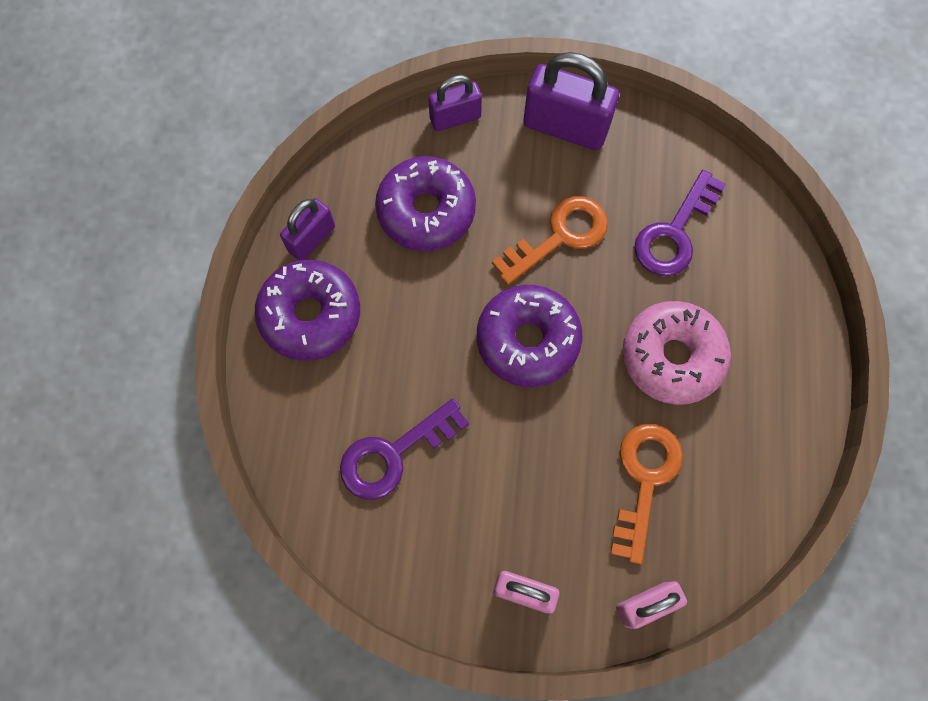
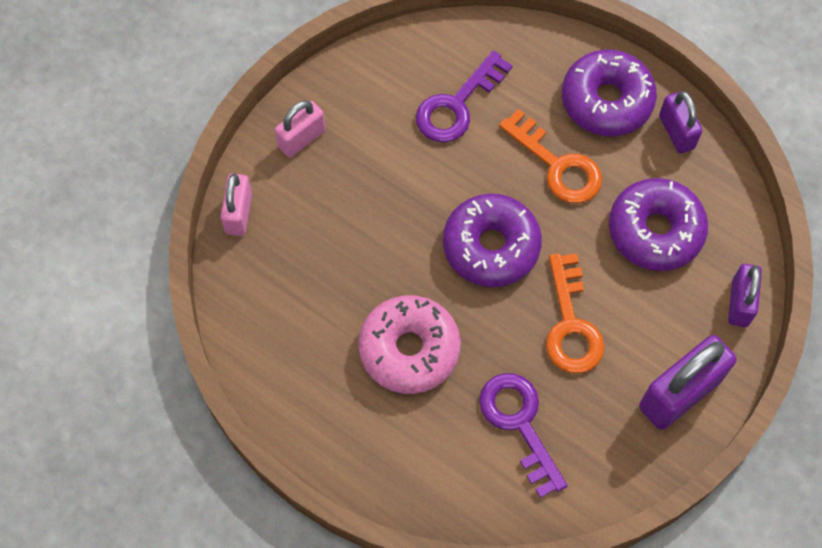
camera: 120 degrees right, 5 degrees down
(394, 454) = (457, 105): purple key -> purple key turned 135 degrees counterclockwise
(644, 480) = (326, 267): orange key -> orange key (557, 165)

